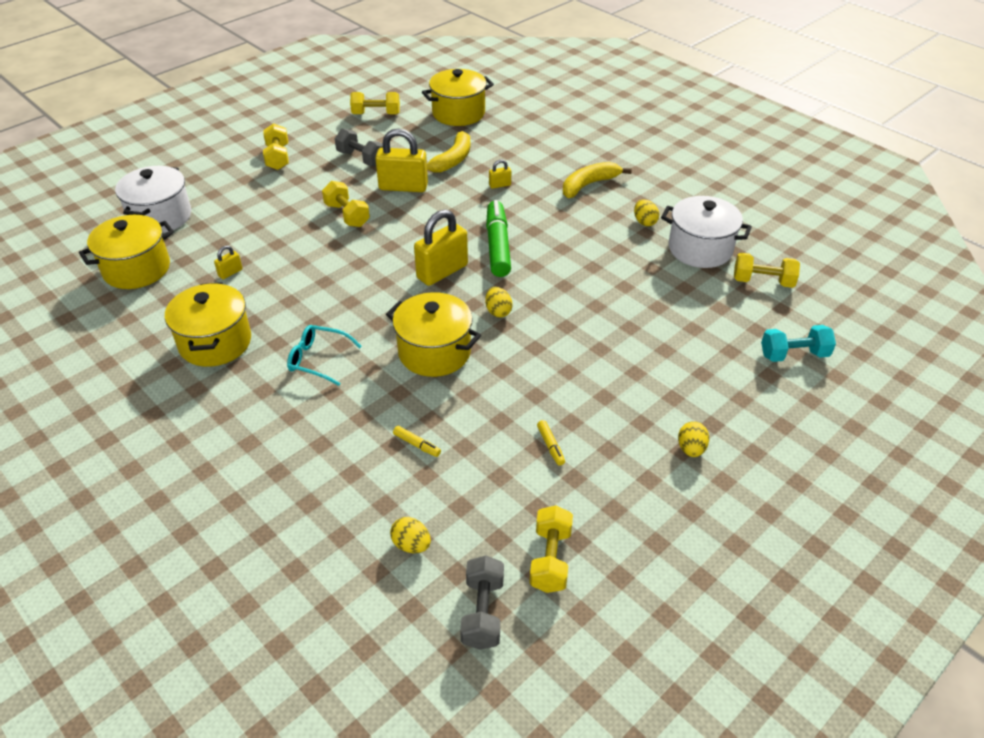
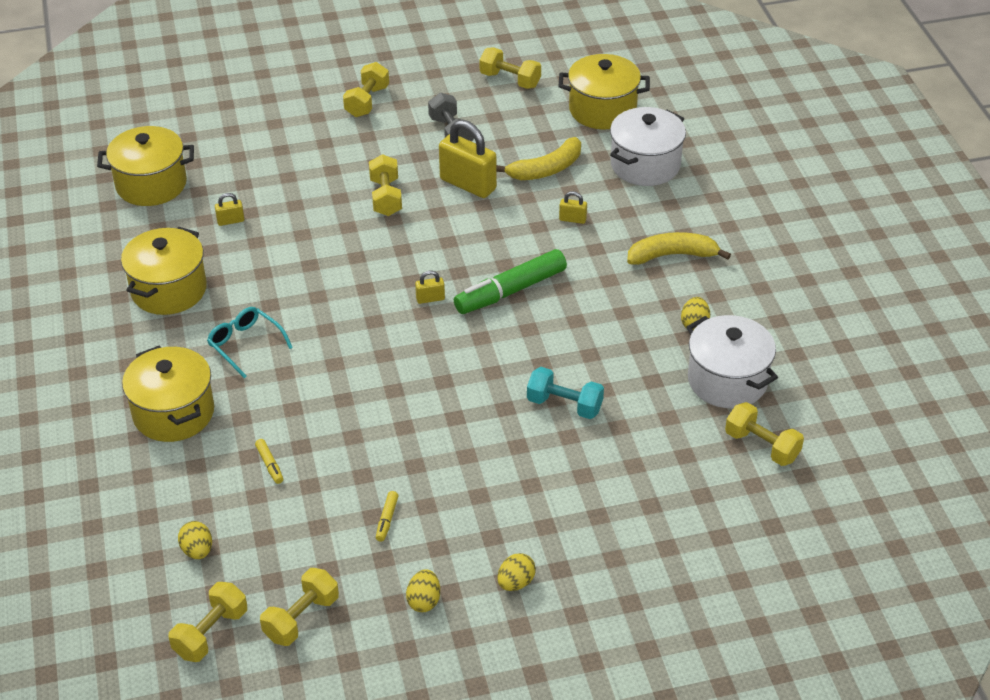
camera: 30 degrees right, 0 degrees up
(160, 217) = (208, 133): white pot -> white pot (645, 165)
(434, 352) = (355, 381): yellow pot -> yellow pot (173, 413)
(442, 272) = (430, 299): yellow padlock -> yellow padlock, size x0.45
(483, 612) = (211, 633): grey dumbbell -> yellow dumbbell
(497, 245) = (510, 291): green marker -> green marker turned 150 degrees counterclockwise
(498, 311) = (450, 364): yellow egg -> yellow egg (424, 601)
(794, 355) = (714, 538): turquoise dumbbell -> turquoise dumbbell (564, 405)

